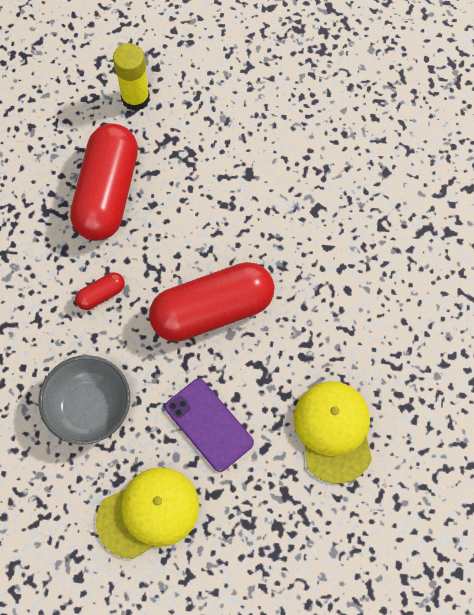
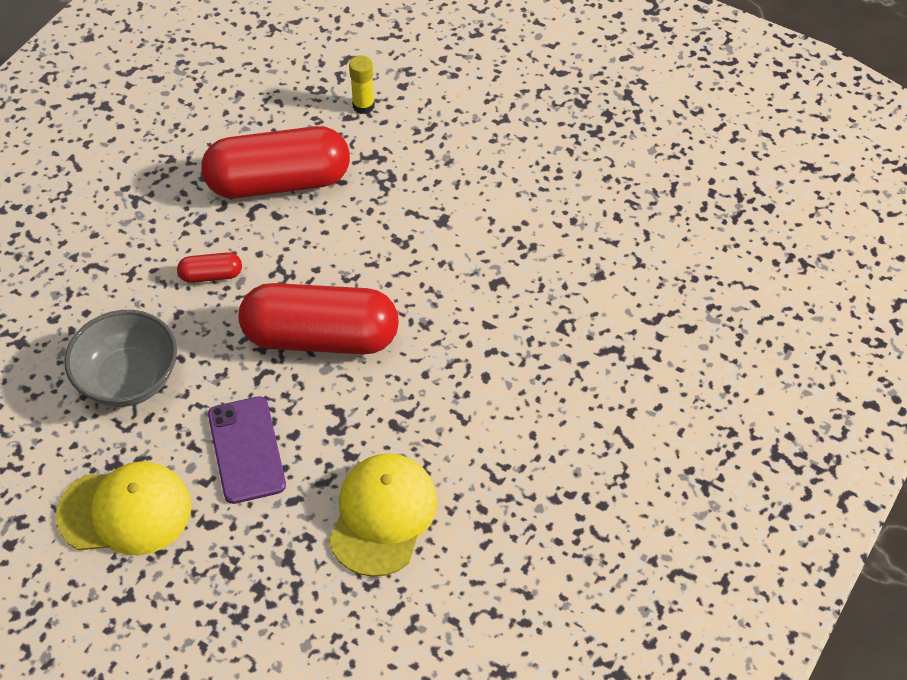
camera: 25 degrees right, 15 degrees down
(107, 192) = (278, 182): red capsule -> red capsule turned 45 degrees clockwise
(135, 98) = (363, 106): yellow glue stick -> yellow glue stick, size x0.65

